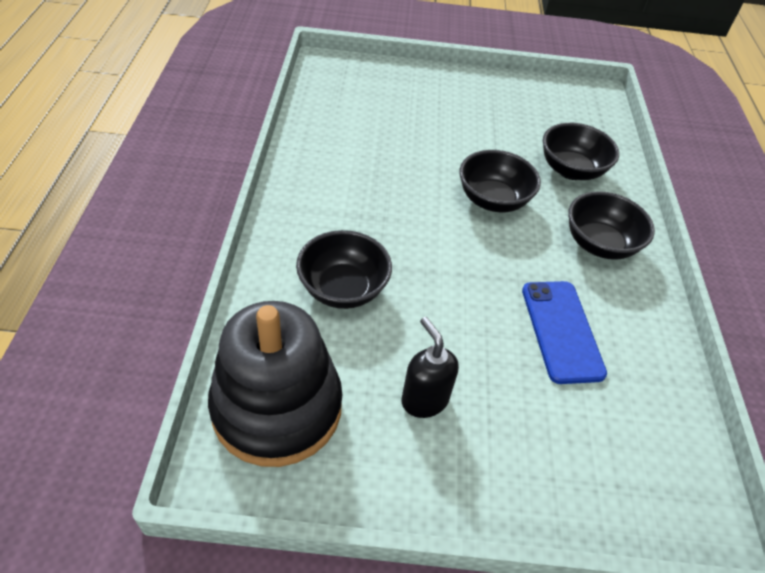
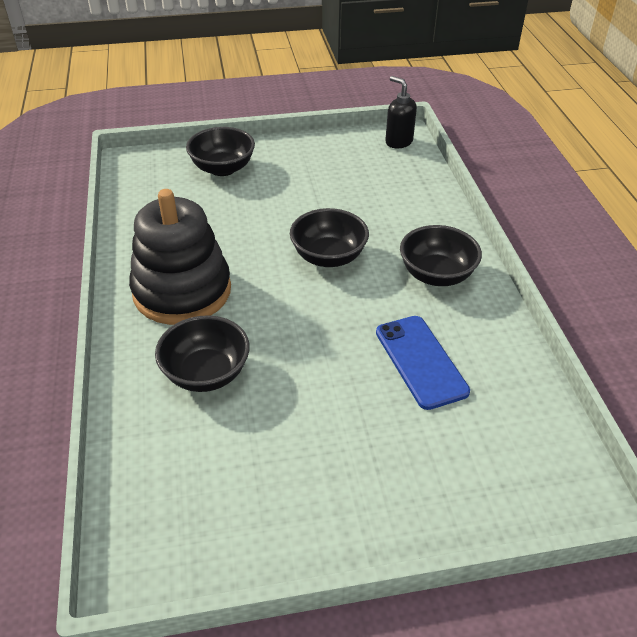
camera: 10 degrees left, 5 degrees down
(277, 407) = (171, 499): black stacking toy -> black stacking toy (182, 291)
(424, 400) = (309, 455): black soap dispenser -> black soap dispenser (398, 142)
(571, 170) = (395, 212): black bowl -> black bowl (222, 168)

